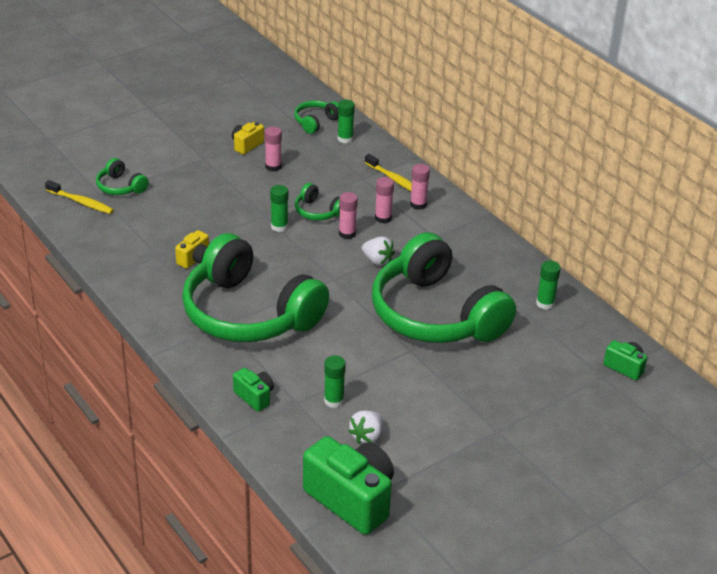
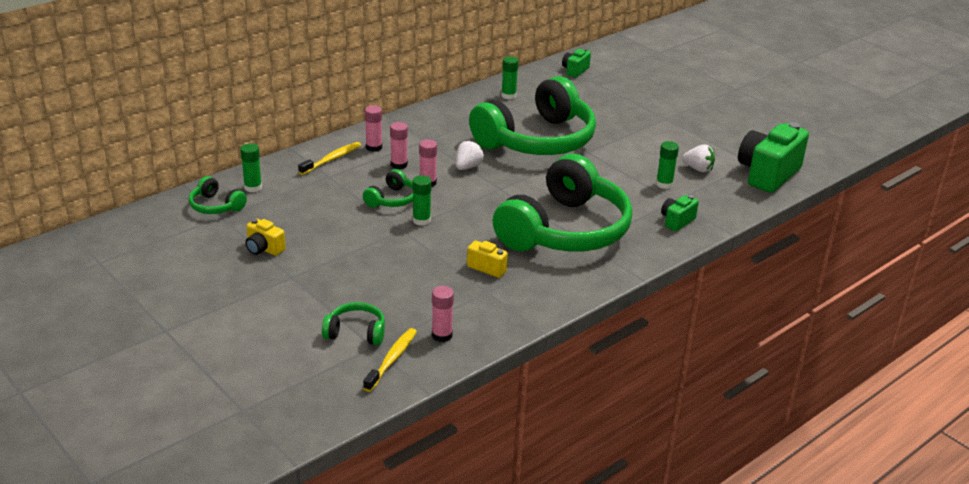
camera: 95 degrees left, 5 degrees down
(120, 187) = (356, 332): green headphones -> green headphones turned 120 degrees counterclockwise
(273, 166) = (309, 229): pink glue stick -> pink glue stick (442, 335)

